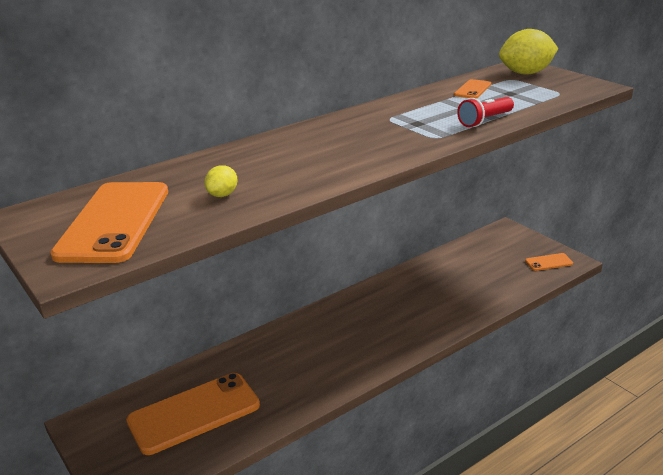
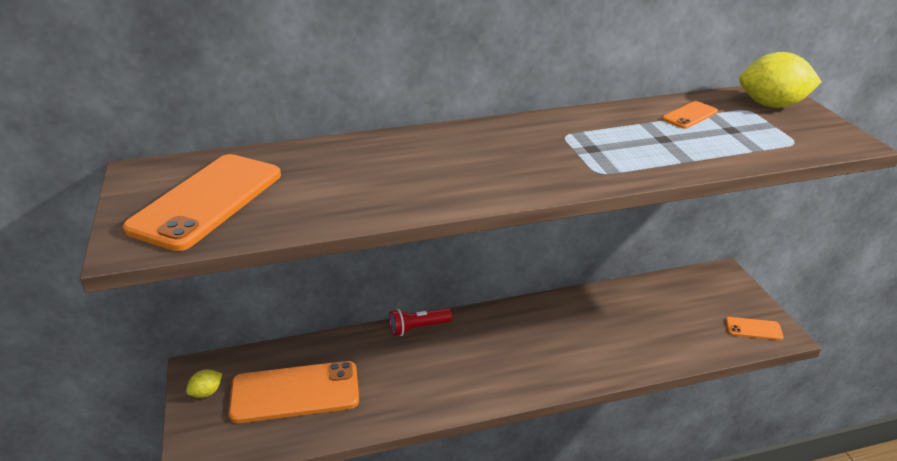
camera: 20 degrees right, 5 degrees up
(222, 195) = (326, 194): yellow lemon -> yellow lemon (206, 392)
(485, 120) = (673, 162): red flashlight -> red flashlight (418, 328)

